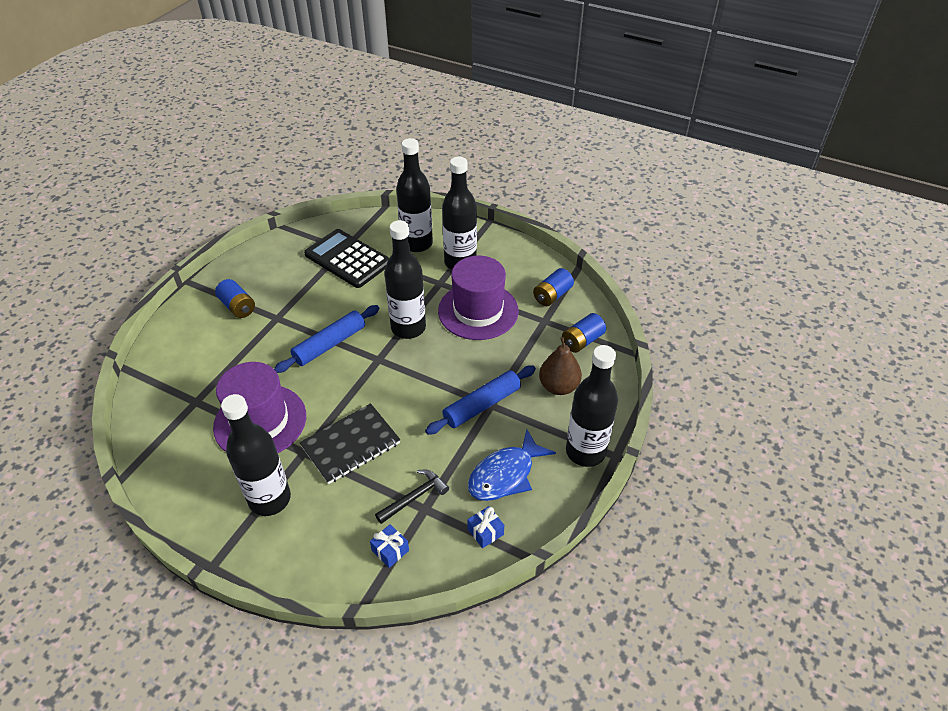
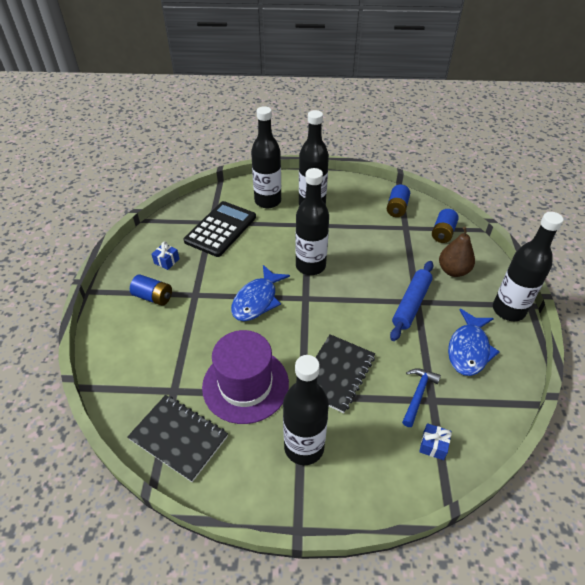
camera: 25 degrees left, 0 degrees up
(171, 445) = (179, 438): none -> black notebook
(330, 344) = (257, 300): blue rolling pin -> blue fish
(347, 259) = (220, 229): black calculator -> black calculator turned 105 degrees clockwise
(414, 497) = (418, 395): black hammer -> blue hammer
(478, 311) = (353, 236): purple hat -> none
(485, 532) = (490, 398): blue gift -> blue gift (166, 261)

